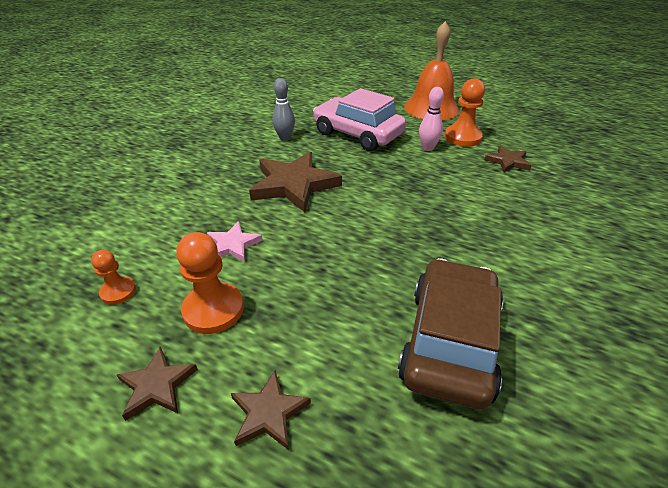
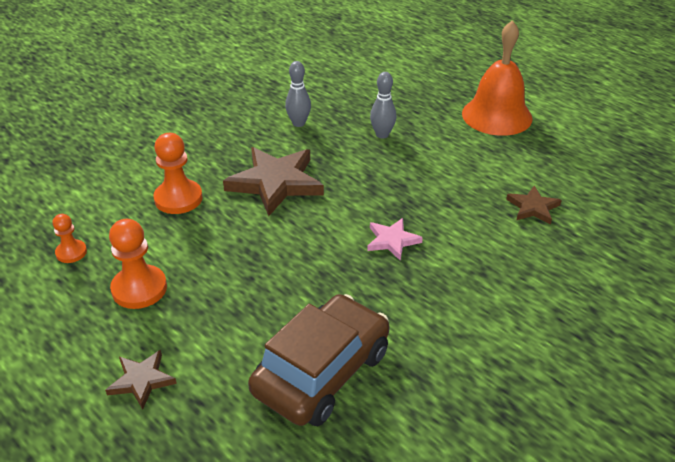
camera: 20 degrees right, 0 degrees up
(157, 385) = (70, 336): brown star -> none
(233, 245) = (184, 233): pink star -> pink star (392, 240)
(357, 134) = (382, 134): pink car -> grey bowling pin
(428, 148) = (451, 169): pink bowling pin -> none
(462, 137) = (504, 164): orange pawn -> orange pawn (178, 198)

